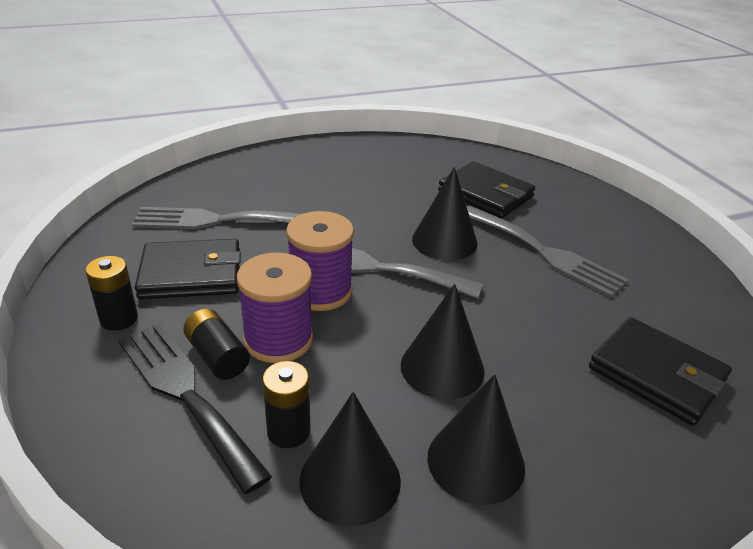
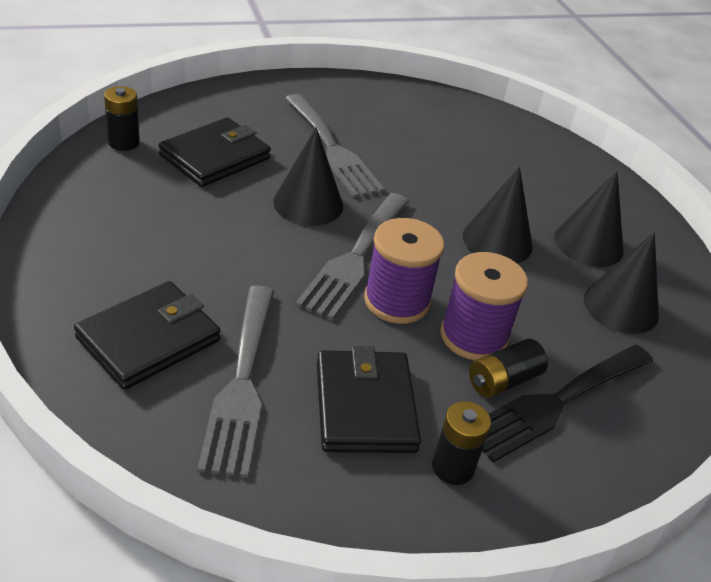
camera: 90 degrees left, 5 degrees up
(288, 431) = (583, 336): black battery -> black battery (124, 142)
(544, 252) = (332, 149): grey fork -> grey fork turned 105 degrees clockwise
(656, 374) = (489, 143): black wallet -> black wallet (148, 339)

